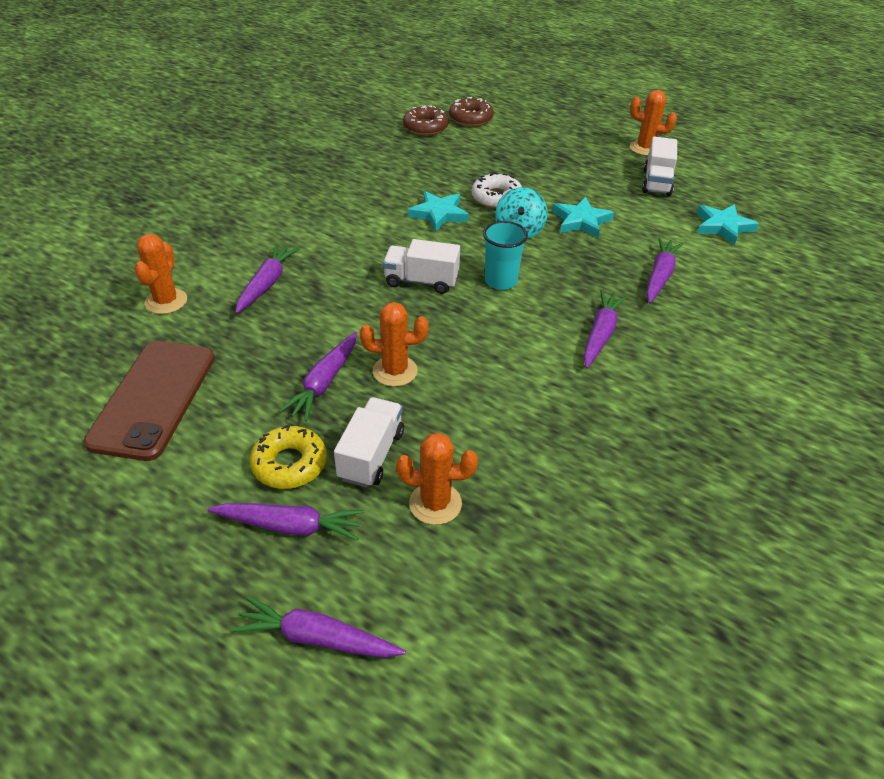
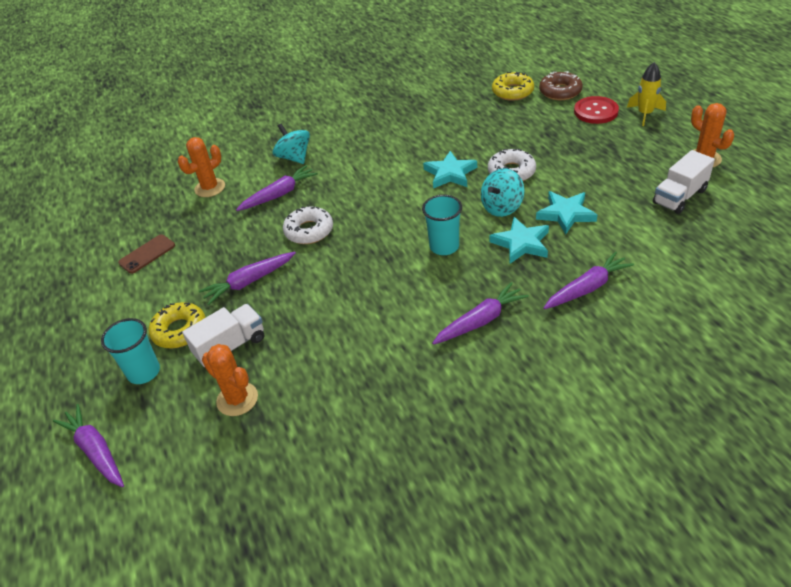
camera: 40 degrees right, 0 degrees up
(153, 399) = (147, 254): brown phone -> brown phone, size x0.49
(246, 242) = (294, 157): none -> turquoise spinning top
(289, 526) = (144, 372): purple carrot -> turquoise cup
(342, 310) = (309, 231): none -> white donut
(395, 371) = (301, 291): orange cactus -> none
(421, 281) = (384, 227): white truck -> none
(425, 127) = (512, 92): brown donut -> yellow donut
(520, 129) = (596, 111): none -> red button
(564, 123) = (645, 114): none -> yellow rocket
(723, 227) = (704, 260): turquoise star -> turquoise star (521, 243)

